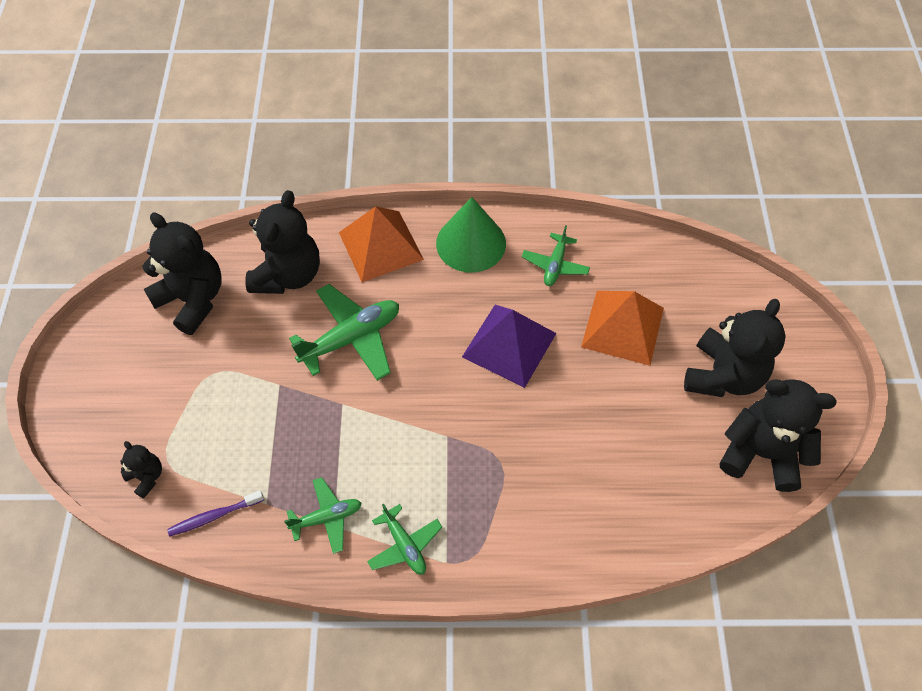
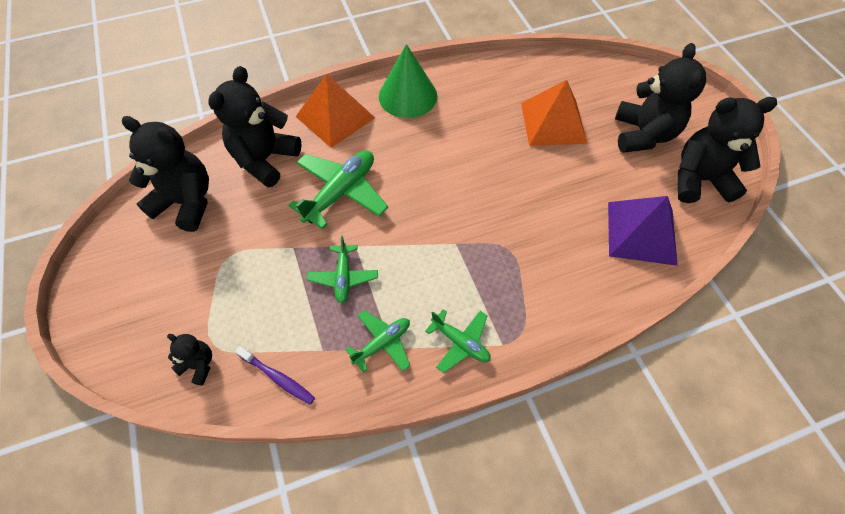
camera: 20 degrees left, 0 degrees up
(214, 516) = (278, 377): purple toothbrush -> purple toothbrush turned 105 degrees counterclockwise
(288, 275) = (265, 159): black teddy bear -> black teddy bear turned 150 degrees counterclockwise
(509, 345) = (473, 160): purple pyramid -> purple pyramid (641, 232)
(555, 265) = (480, 94): green plane -> green plane (343, 277)

